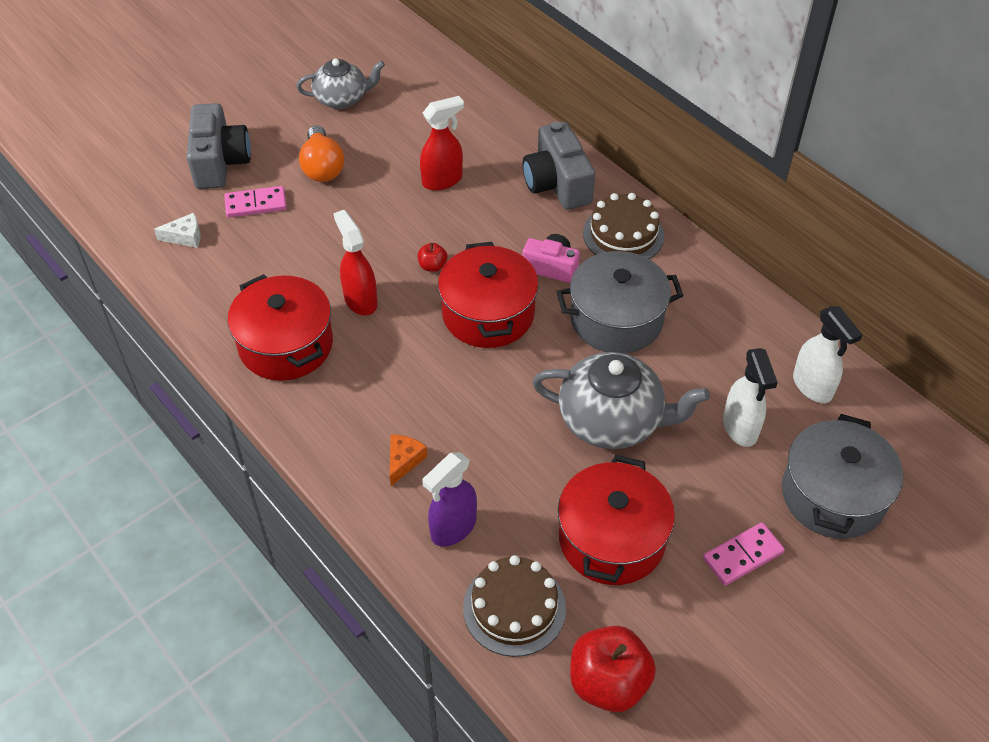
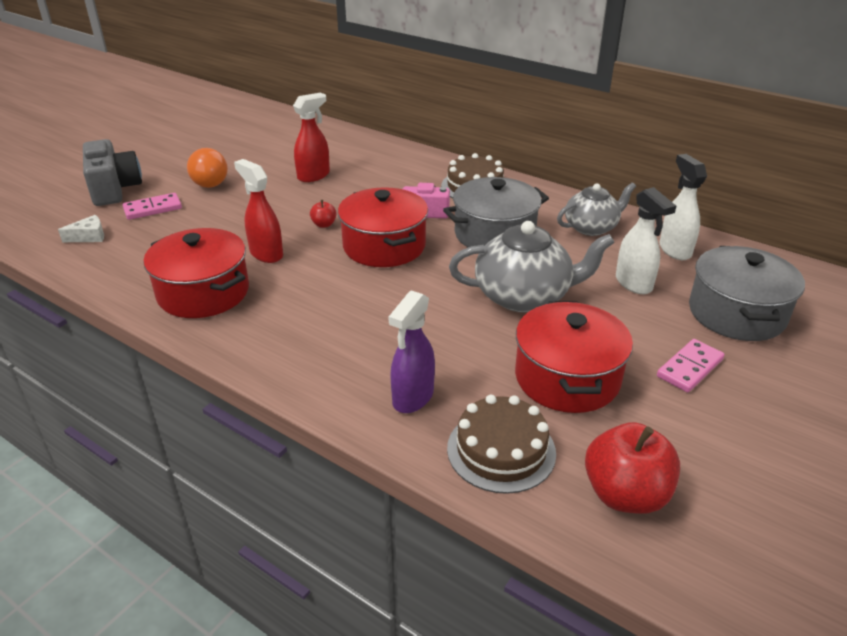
camera: 15 degrees left, 15 degrees down
(342, 99) = (214, 143): grey teapot -> grey teapot (591, 227)
(404, 461) = (345, 355): orange cheese -> none
(557, 184) = (408, 166): grey camera -> none
(812, 387) = (674, 250): white spray bottle -> white spray bottle turned 150 degrees counterclockwise

